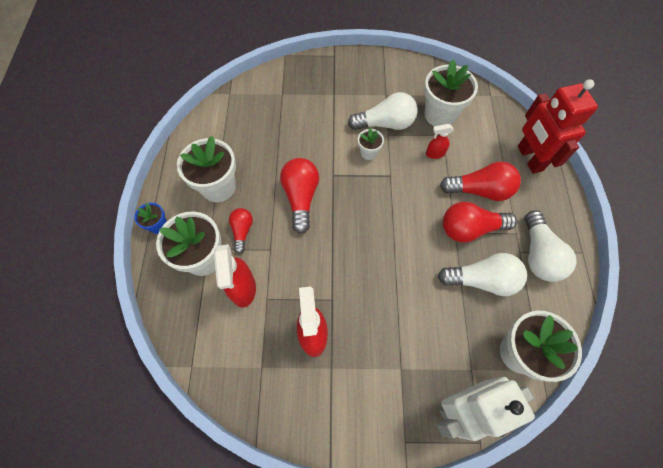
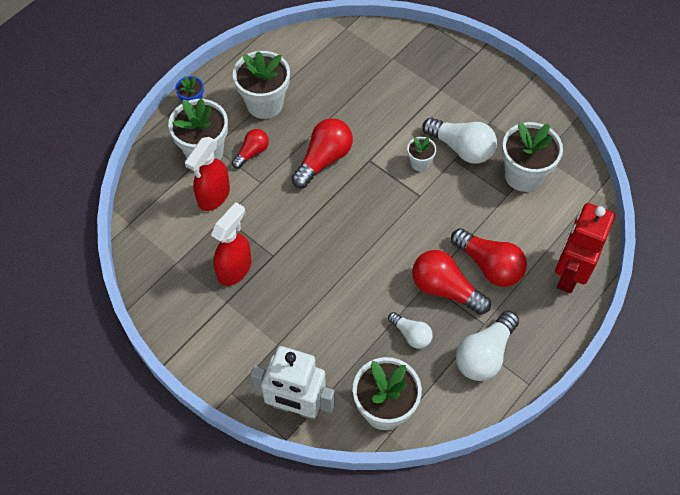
camera: 40 degrees right, 5 degrees down
(435, 154) = (480, 206): red spray bottle -> none
(482, 280) = (411, 335): white light bulb -> white light bulb, size x0.59

